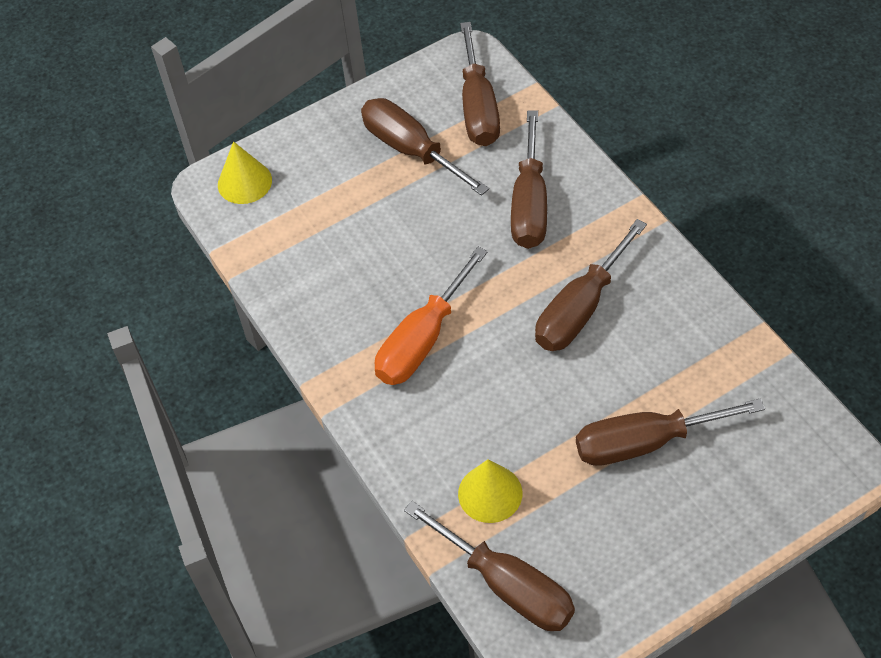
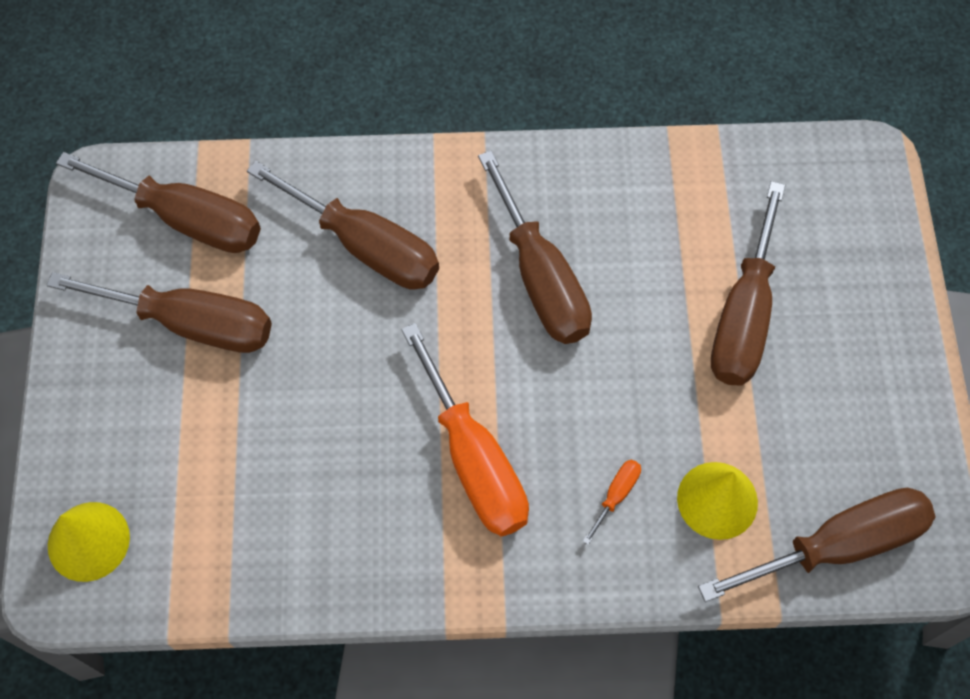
camera: 65 degrees left, 10 degrees up
(411, 150) = (191, 323): brown screwdriver -> brown screwdriver turned 150 degrees counterclockwise
(453, 431) = (616, 495): none -> orange screwdriver

